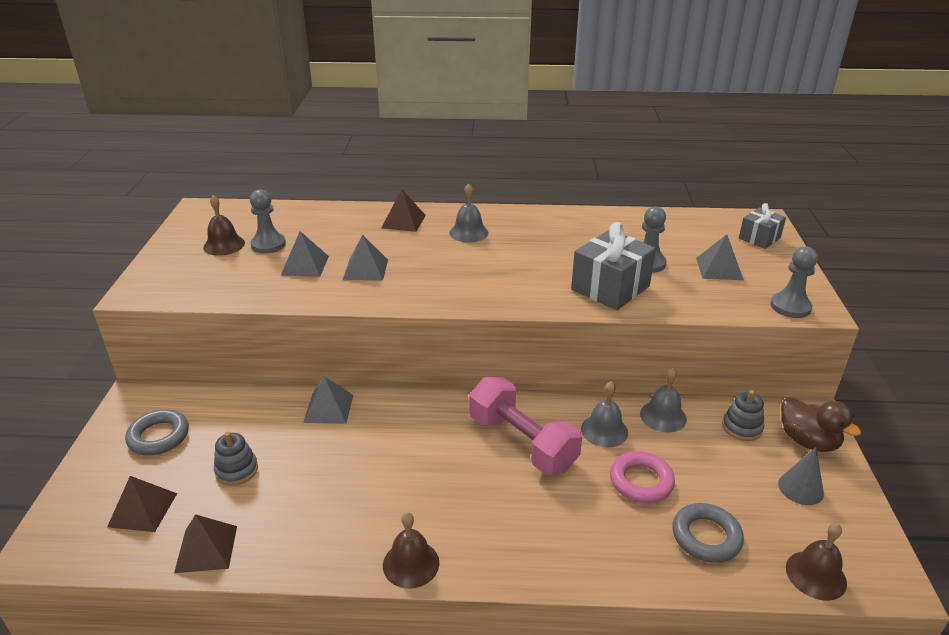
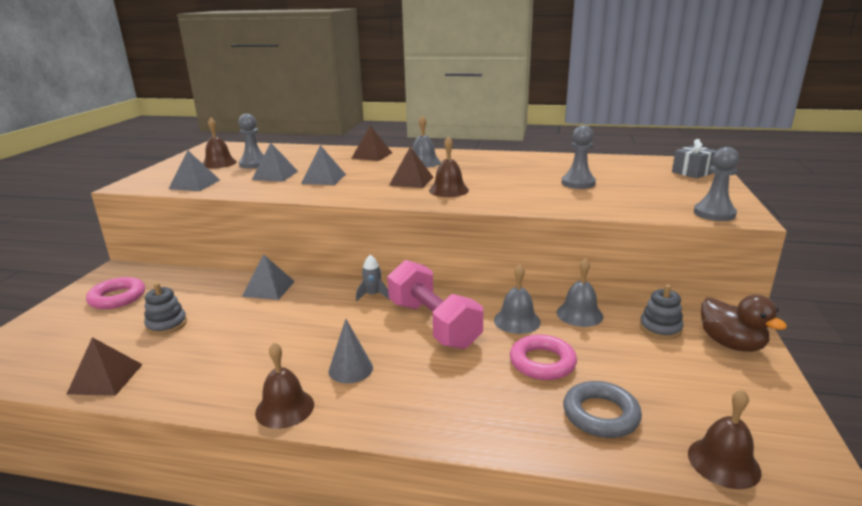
camera: 10 degrees right, 10 degrees down
(143, 509) = (71, 345): brown pyramid -> brown pyramid (411, 181)
(159, 436) = (117, 298): grey ring -> pink ring
(446, 408) = (373, 295): none -> grey rocket
(514, 283) = (448, 190): none -> brown bell
(610, 288) = (536, 196): grey gift -> none
(719, 268) = (647, 188): grey pyramid -> grey pyramid (194, 184)
(800, 488) = (717, 382): grey cone -> grey cone (350, 369)

